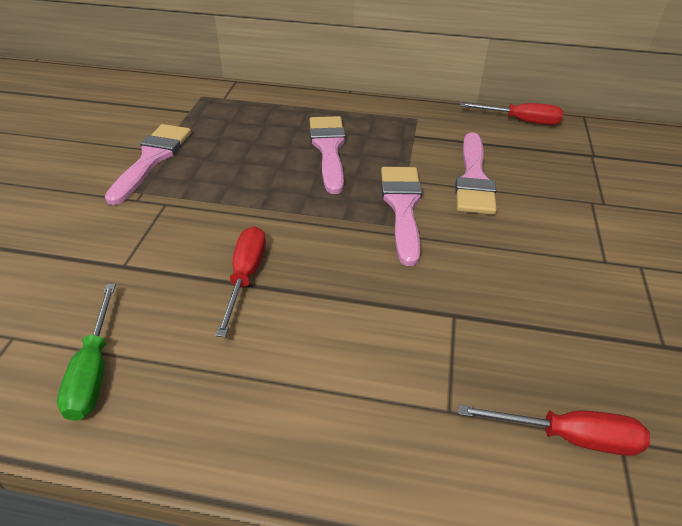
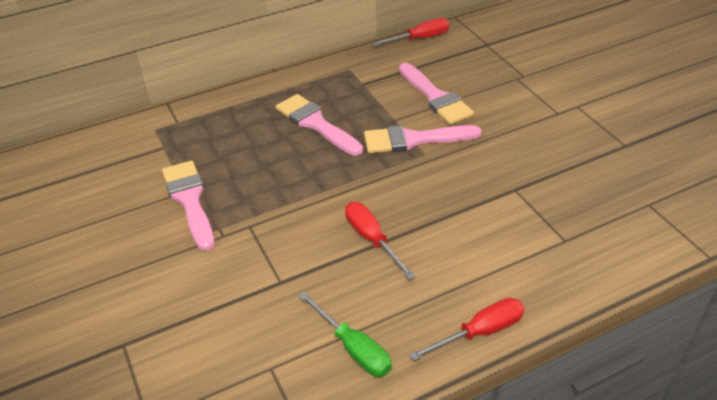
camera: 35 degrees left, 0 degrees up
(402, 207) = (413, 140): pink brush -> pink brush turned 60 degrees counterclockwise
(569, 437) = (627, 217): red screwdriver -> red screwdriver (480, 332)

